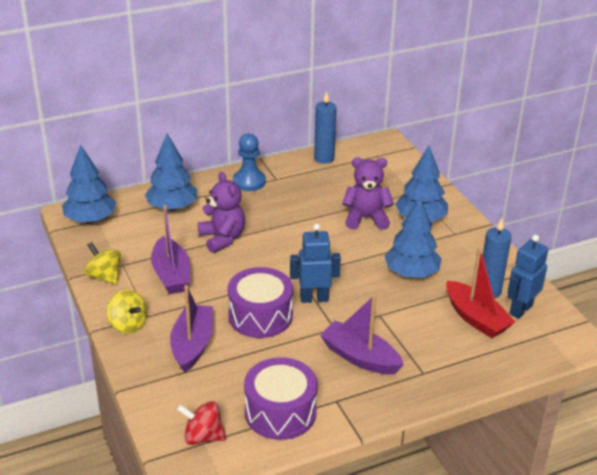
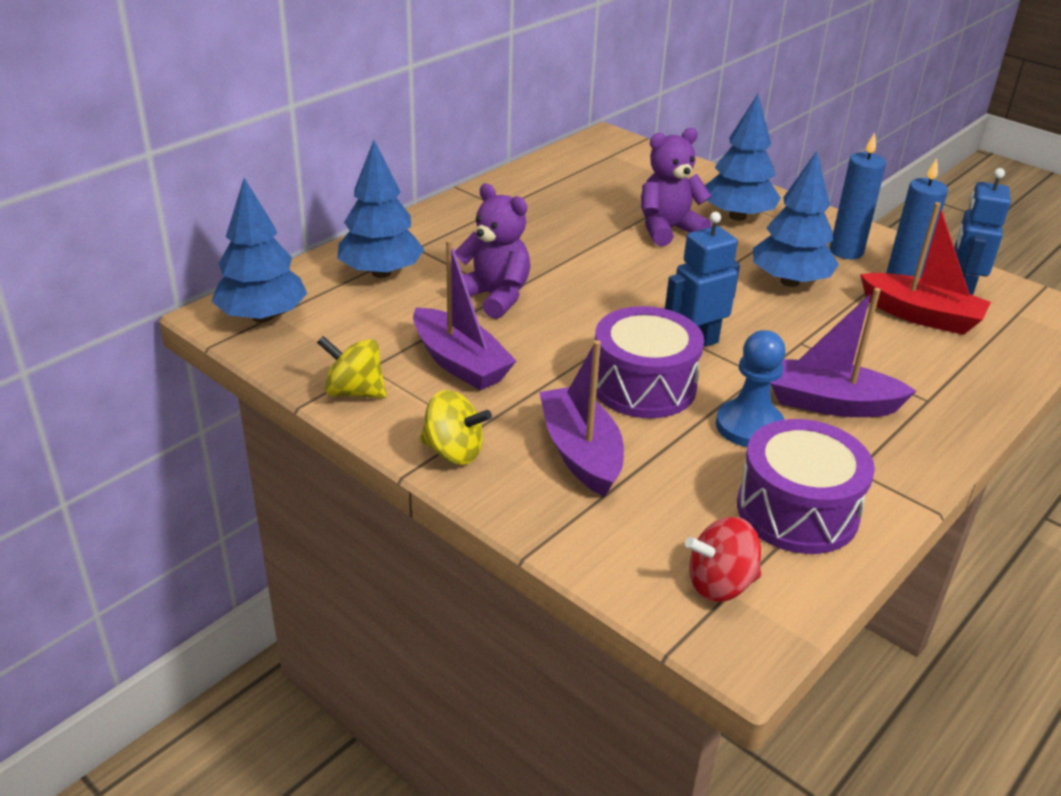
camera: 25 degrees left, 0 degrees up
(249, 181) = (466, 218): blue pawn -> blue pawn (749, 426)
(324, 158) = (544, 171): blue candle -> blue candle (846, 251)

